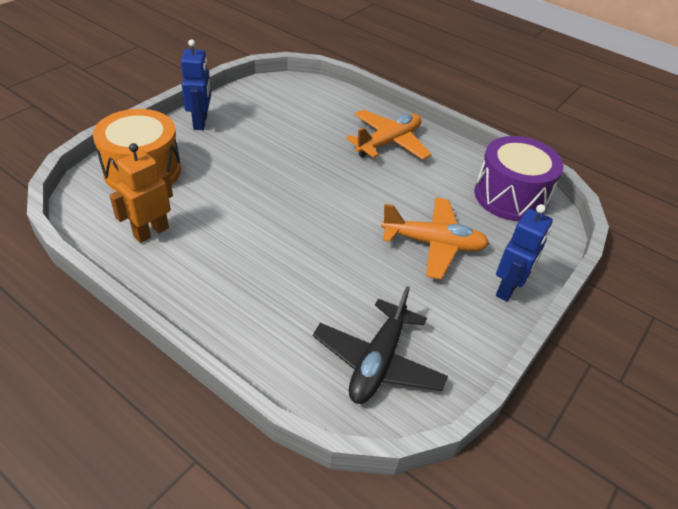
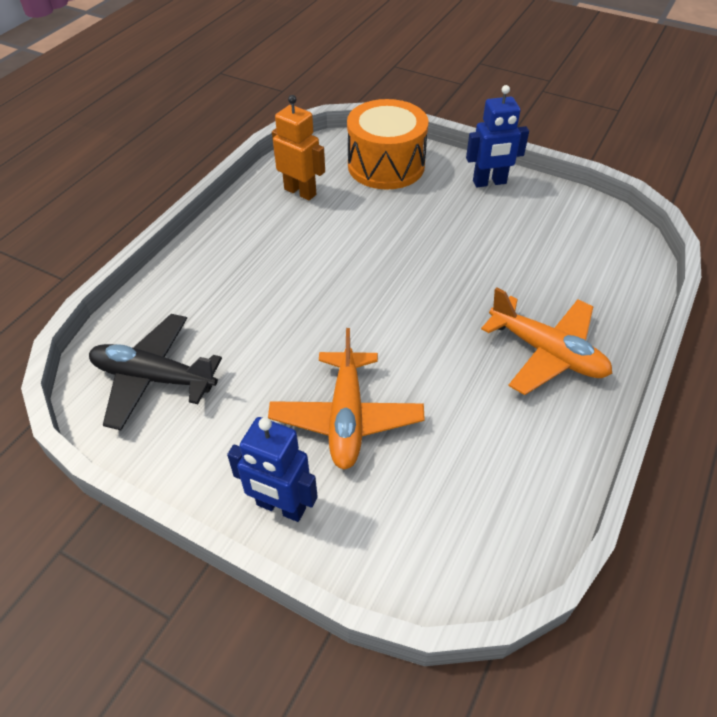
camera: 85 degrees right, 5 degrees up
(510, 196) = (487, 516): purple drum -> none

